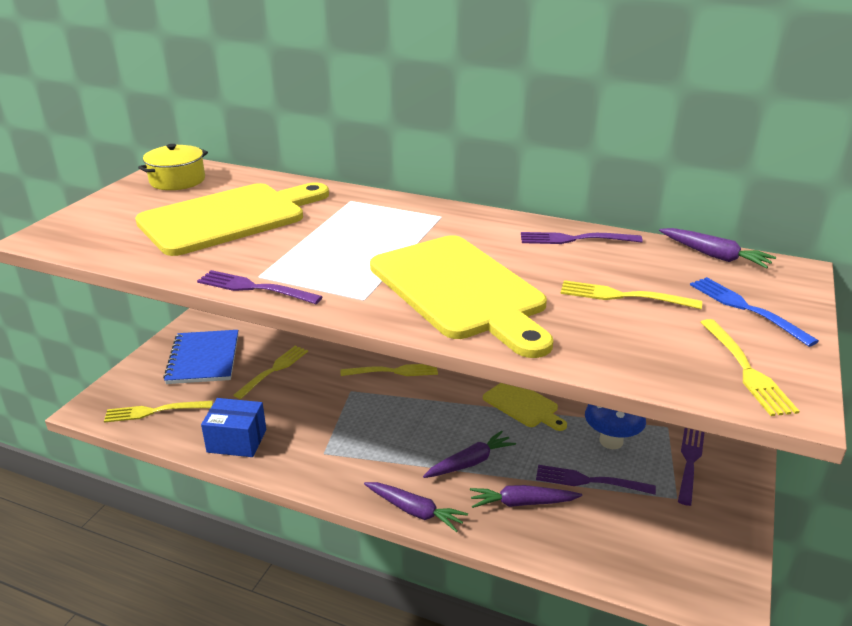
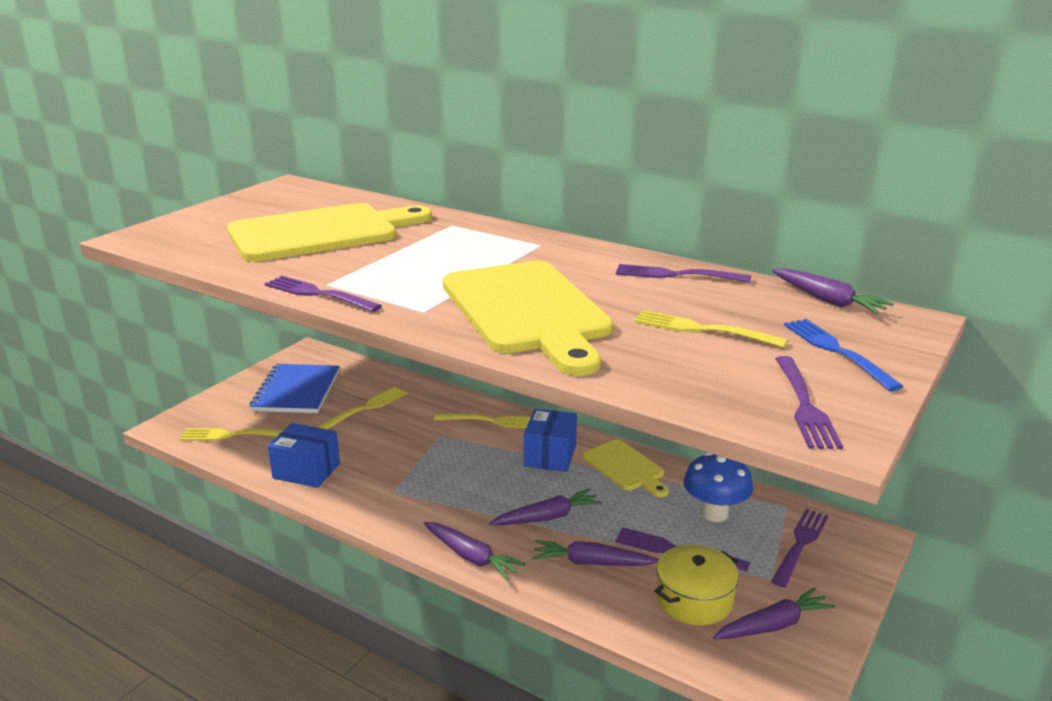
camera: 10 degrees right, 5 degrees down
(177, 180) = (284, 197): yellow pot -> yellow pot (694, 600)
(454, 400) = (550, 455): none -> blue box
(691, 543) = (773, 625): none -> purple carrot
(746, 369) = (804, 405): yellow fork -> purple fork

